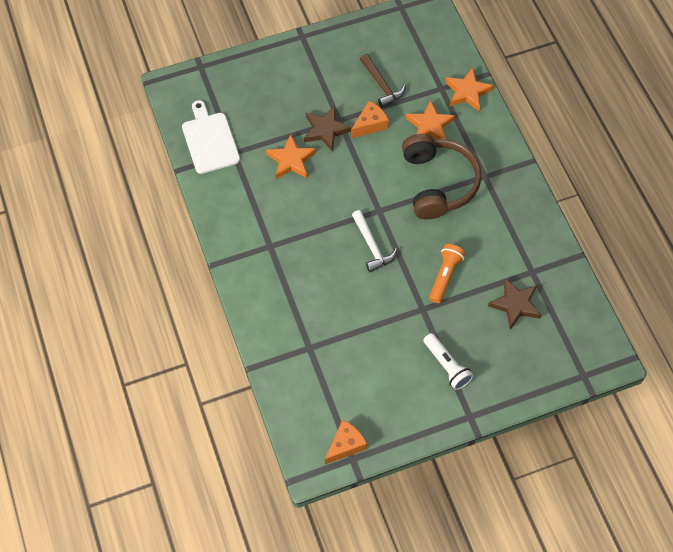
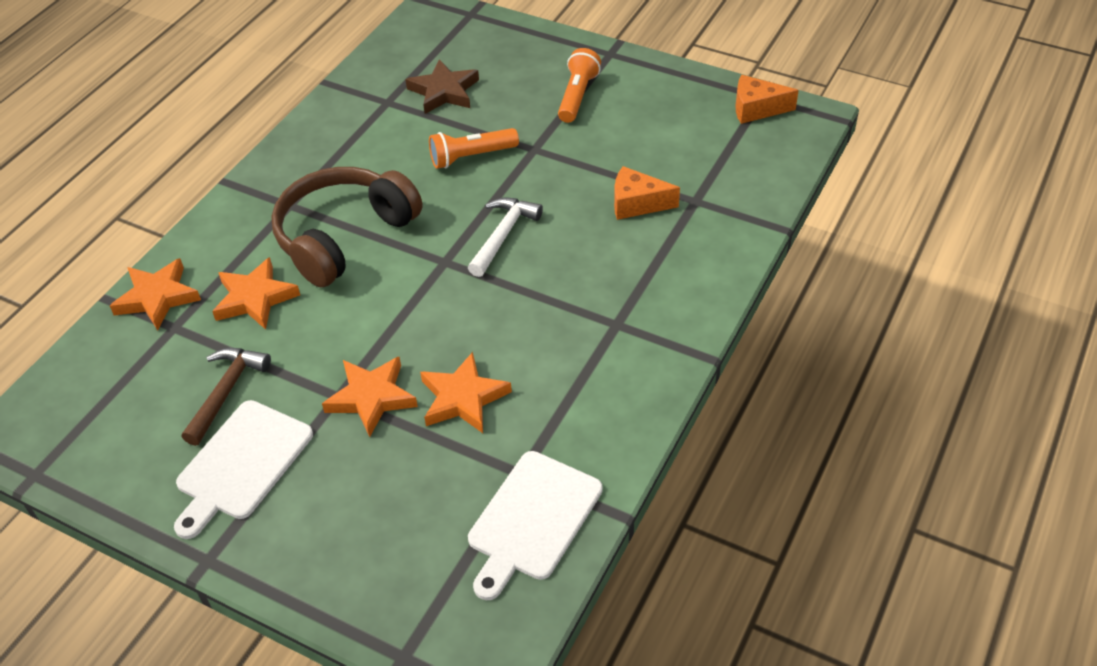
camera: 130 degrees left, 15 degrees down
(325, 130) = (371, 397): brown star -> orange star
(336, 69) = (241, 464): none -> white cutting board
(370, 124) = (313, 357): orange cheese -> orange cheese (637, 203)
(446, 365) = (577, 96): white flashlight -> orange flashlight

